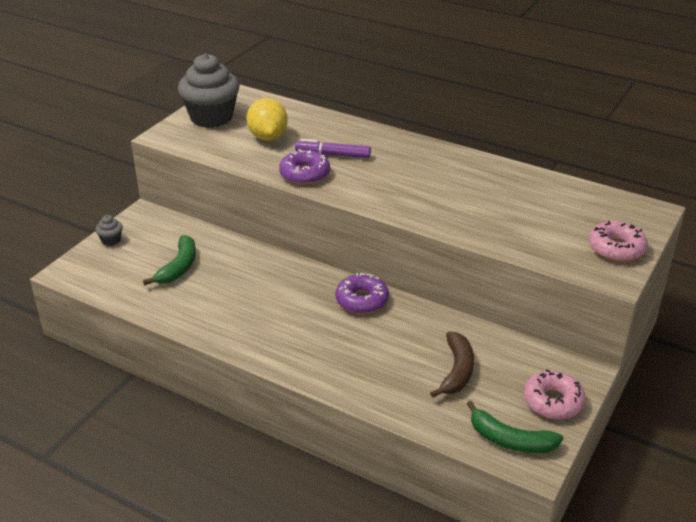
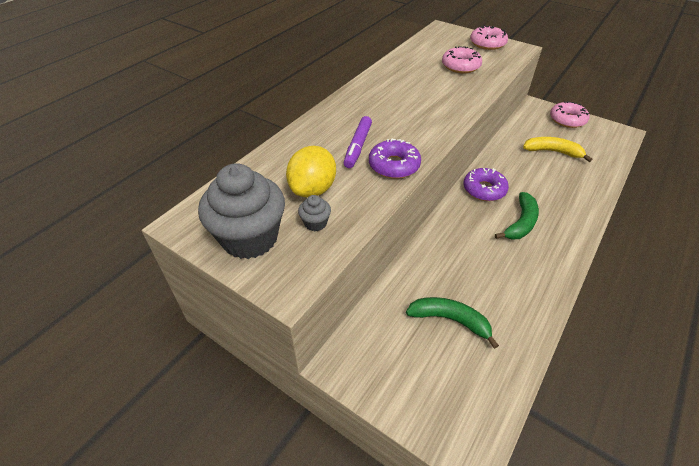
camera: 85 degrees left, 10 degrees up
(111, 240) = (398, 399): grey cupcake -> grey cupcake (315, 223)
(268, 137) = (313, 189): yellow lemon -> yellow lemon turned 60 degrees counterclockwise
(456, 371) = (552, 152): brown banana -> yellow banana
(510, 440) = (608, 139): green banana -> green banana (520, 223)
(530, 221) = (460, 66): none -> pink donut

